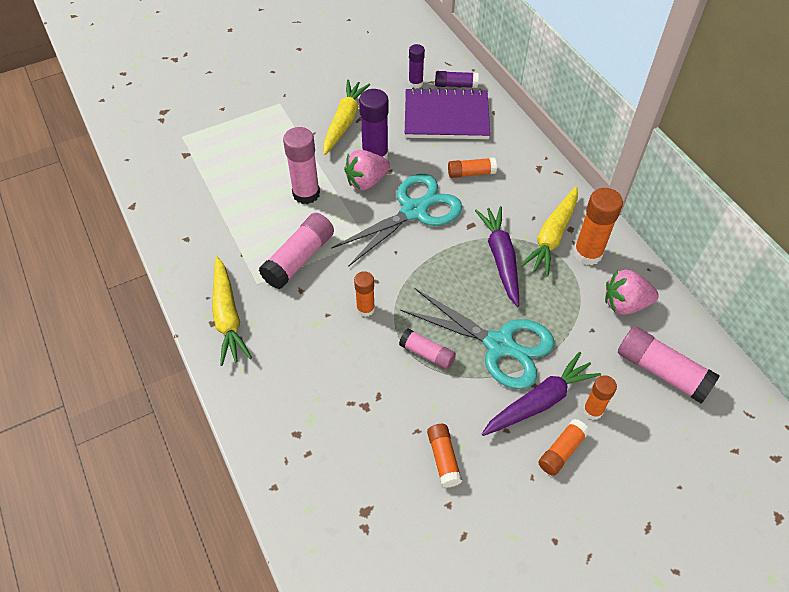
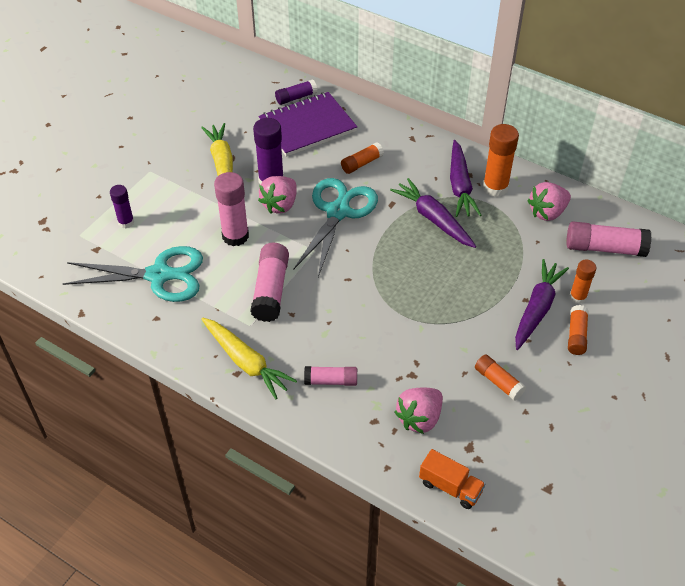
camera: 30 degrees left, 5 degrees down
(317, 542) = (450, 487): none -> orange truck
(339, 454) = (419, 418): none -> pink strawberry
(365, 309) = (356, 304): orange glue stick -> none
(415, 83) = (260, 108): purple glue stick -> purple glue stick (126, 222)
(427, 354) = (430, 314): pink glue stick -> pink glue stick (331, 381)
(499, 345) = (479, 283): turquoise scissors -> turquoise scissors (159, 275)
(552, 236) = (460, 186): yellow carrot -> purple carrot

